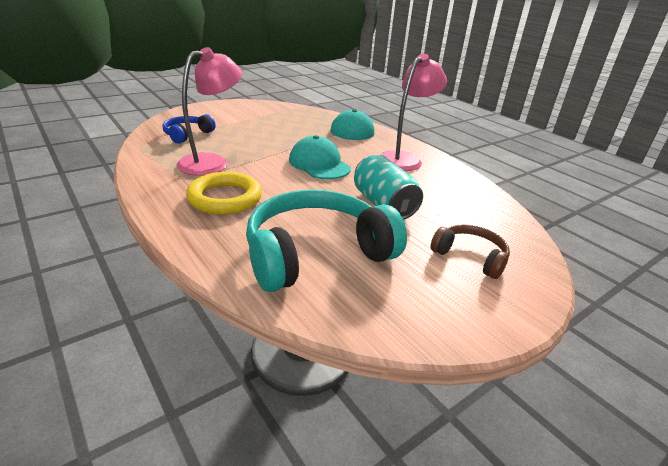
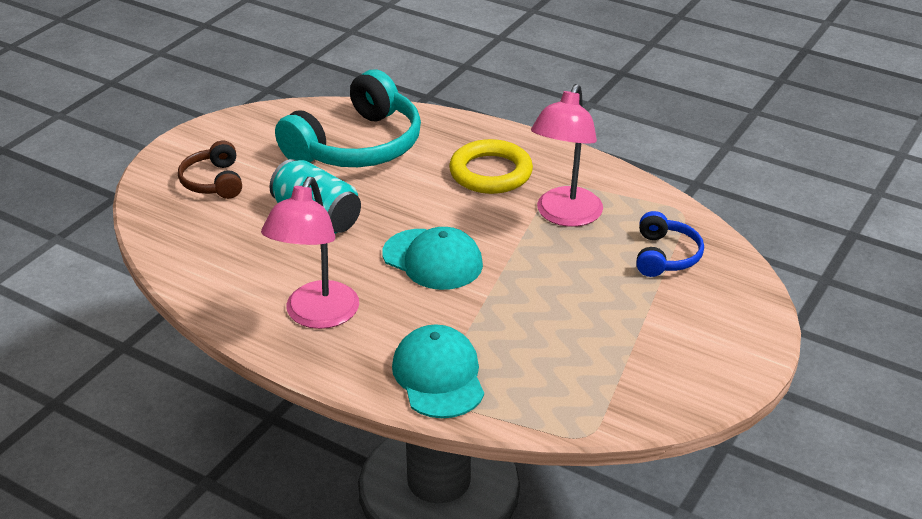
camera: 160 degrees right, 5 degrees up
(470, 257) = (213, 182): brown headphones -> brown headphones turned 60 degrees clockwise

